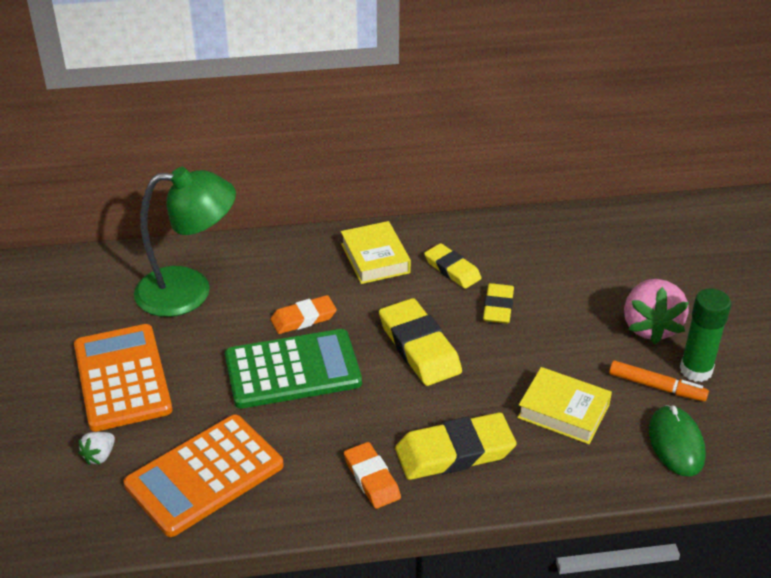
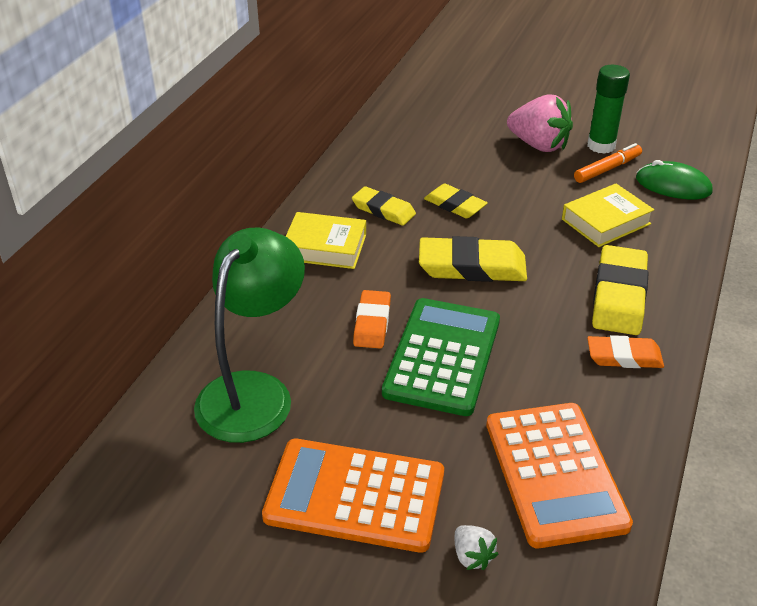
camera: 60 degrees left, 0 degrees up
(452, 269) = (383, 210): yellow eraser -> yellow eraser turned 45 degrees clockwise

